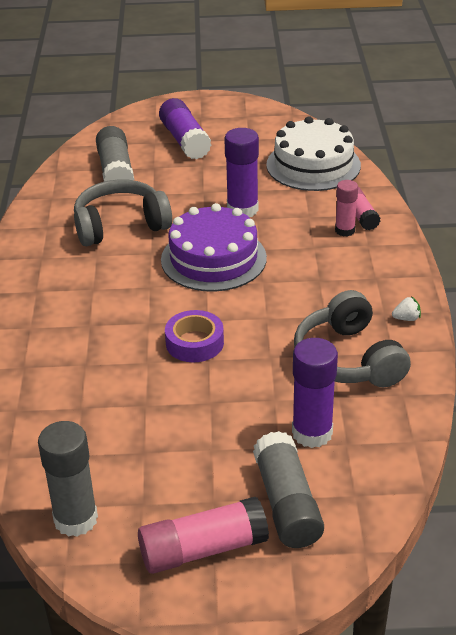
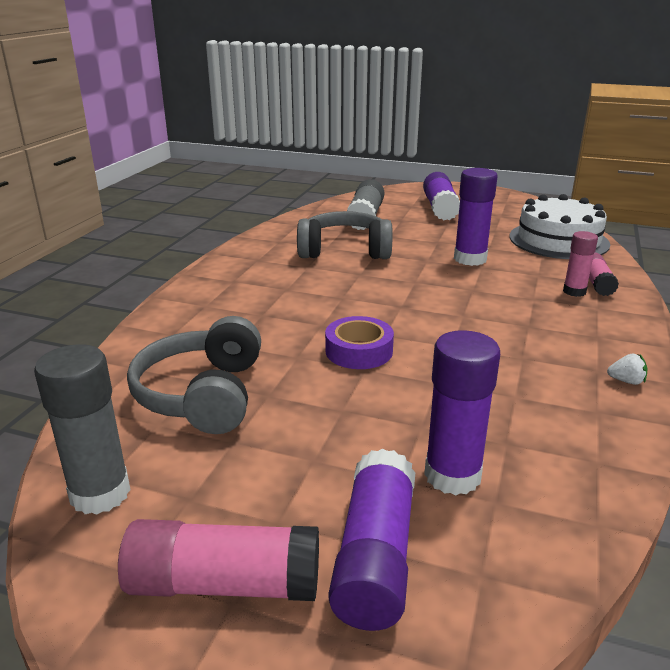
camera: 20 degrees right, 10 degrees down
(213, 258) = (420, 288): purple cake -> none
(287, 503) = (375, 557): grey glue stick -> purple glue stick
(348, 359) = (534, 405): grey headphones -> grey headphones (203, 394)

